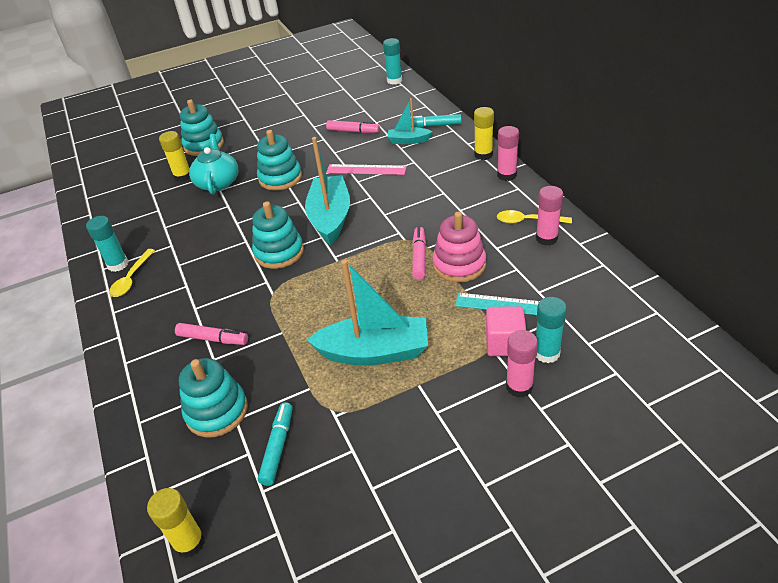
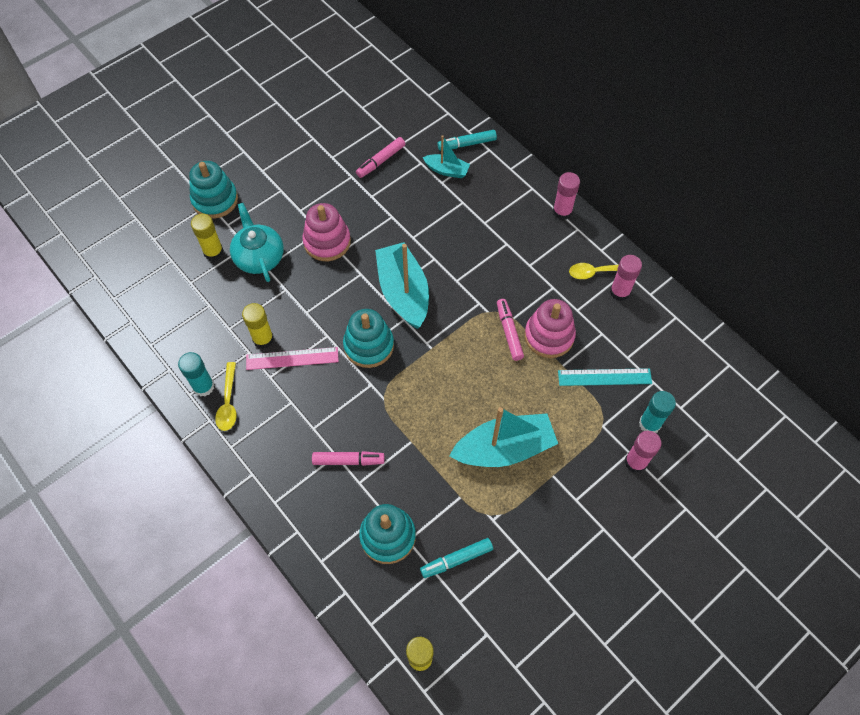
camera: 20 degrees left, 20 degrees up
(278, 447) = (456, 560): turquoise marker -> turquoise marker turned 105 degrees counterclockwise
(280, 178) = (327, 242): turquoise stacking toy -> pink stacking toy
(353, 131) = (381, 161): pink marker -> pink marker turned 135 degrees clockwise
(366, 170) = (416, 219): pink ruler -> pink ruler (292, 358)
(394, 80) = (398, 71): turquoise glue stick -> none
(408, 140) = (447, 170): turquoise boat -> turquoise boat turned 150 degrees counterclockwise
(483, 155) = (531, 184): yellow glue stick -> yellow glue stick (263, 339)
(504, 343) = (613, 420): pink cube -> none

